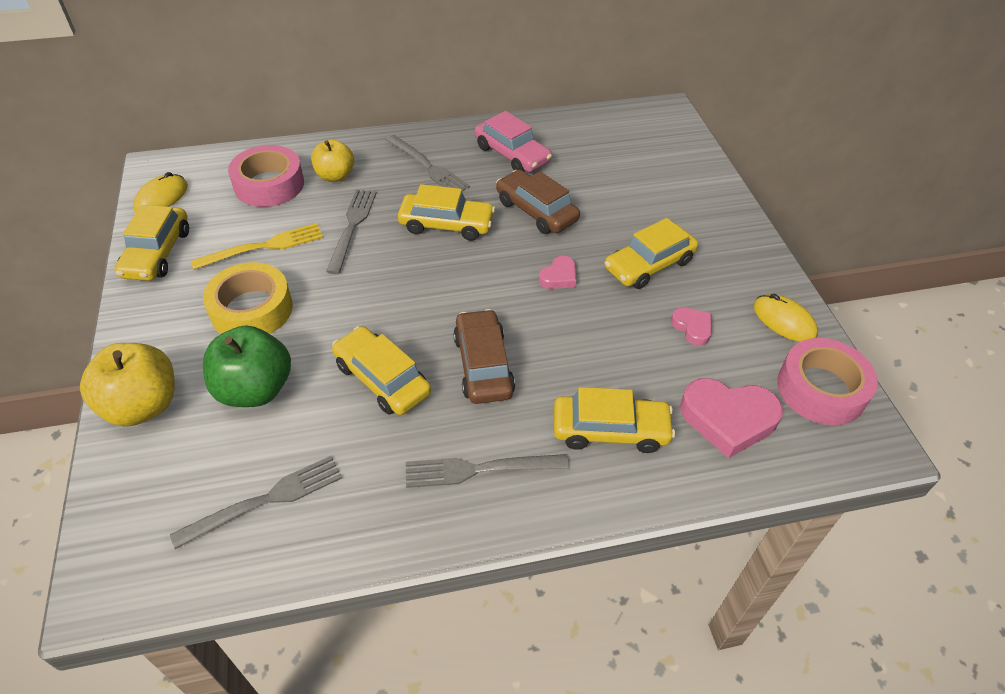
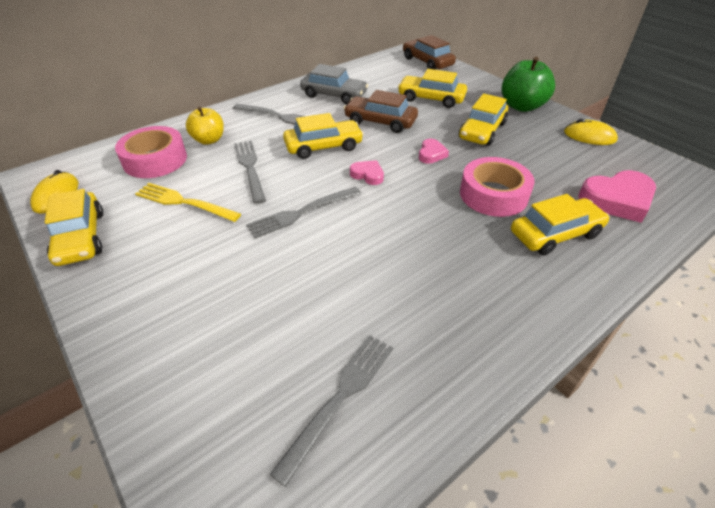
camera: 25 degrees left, 5 degrees down
(143, 405) = (152, 367): yellow apple -> none
(251, 309) = (207, 250): yellow tape -> none
(255, 389) = (257, 310): green apple -> green apple (522, 106)
(264, 246) = (183, 202): yellow fork -> yellow fork turned 105 degrees counterclockwise
(382, 379) = (362, 261): yellow car -> yellow car (431, 98)
(479, 470) = (493, 296): grey fork -> grey fork (301, 213)
(483, 365) = (430, 225): brown car -> brown car (427, 62)
(512, 154) = (334, 95): pink car -> grey car
(692, 328) = (543, 157): pink heart -> pink heart (367, 175)
(821, 389) = (648, 165): pink tape -> pink tape (493, 195)

